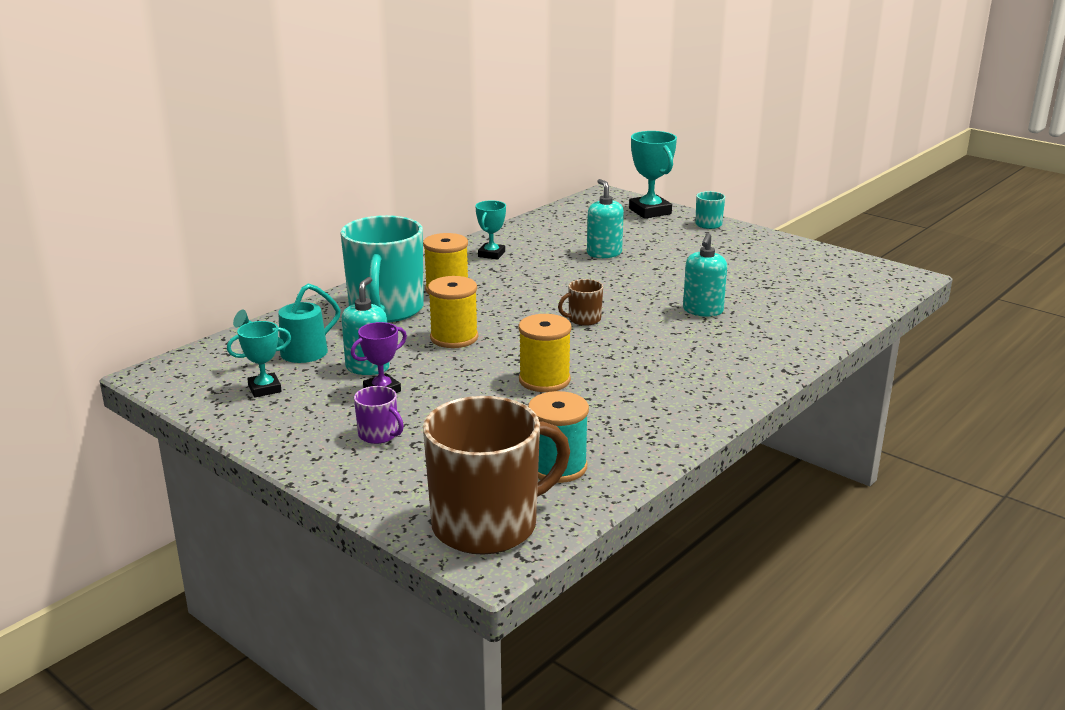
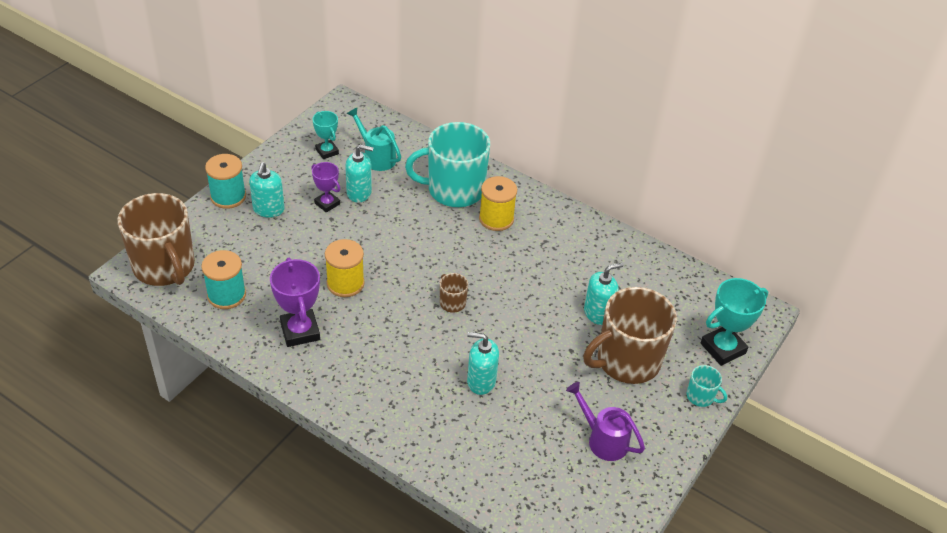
camera: 80 degrees right, 20 degrees up
(335, 470) = (228, 196): none -> turquoise spool
(379, 435) = (268, 209): purple mug -> turquoise soap dispenser
(454, 338) = (410, 230): yellow spool -> none
(491, 254) = (576, 239): turquoise trophy -> none
(629, 411) = (300, 331): none -> purple trophy
(668, 247) = (627, 361): none -> brown mug
(768, 263) = (603, 439): none -> purple watering can

